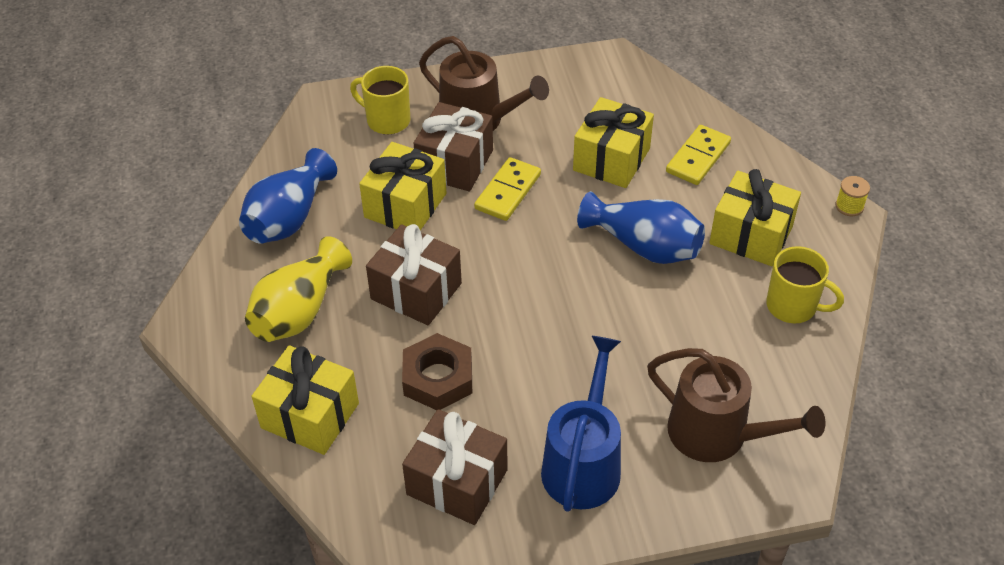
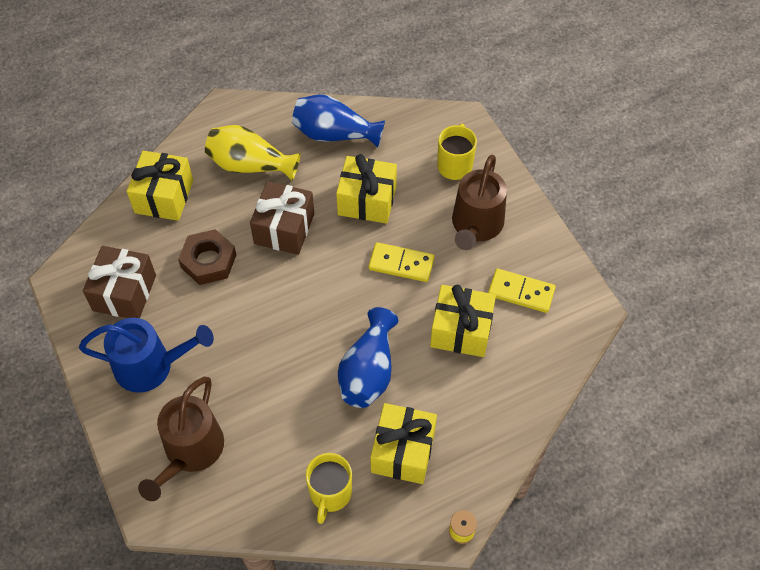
camera: 75 degrees right, 10 degrees up
(455, 163) = (421, 221): brown gift -> none
(698, 157) = (485, 397): yellow domino -> yellow domino (521, 292)

